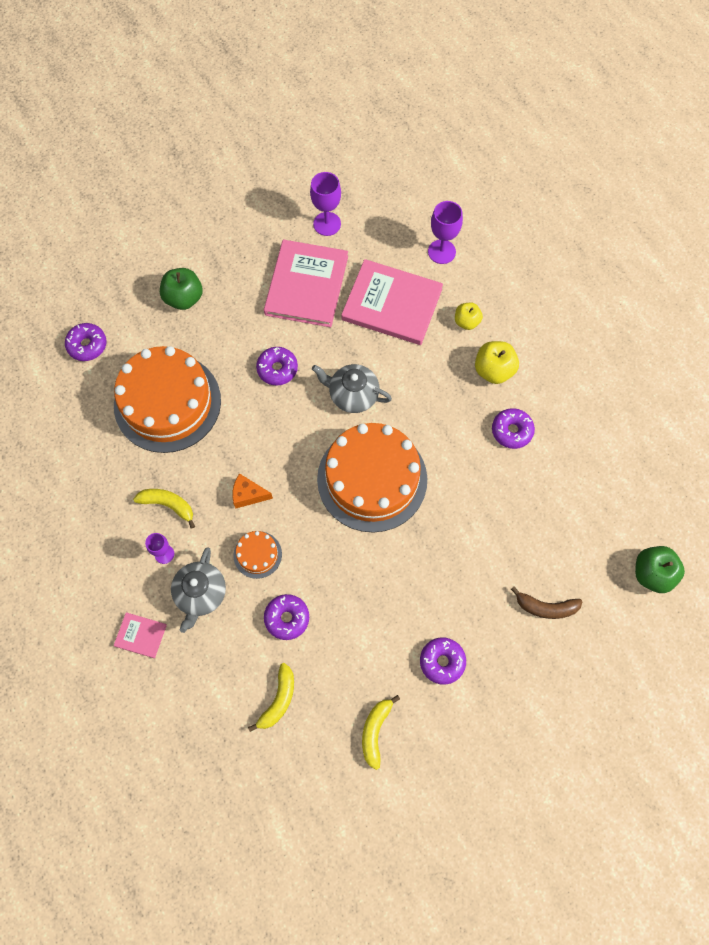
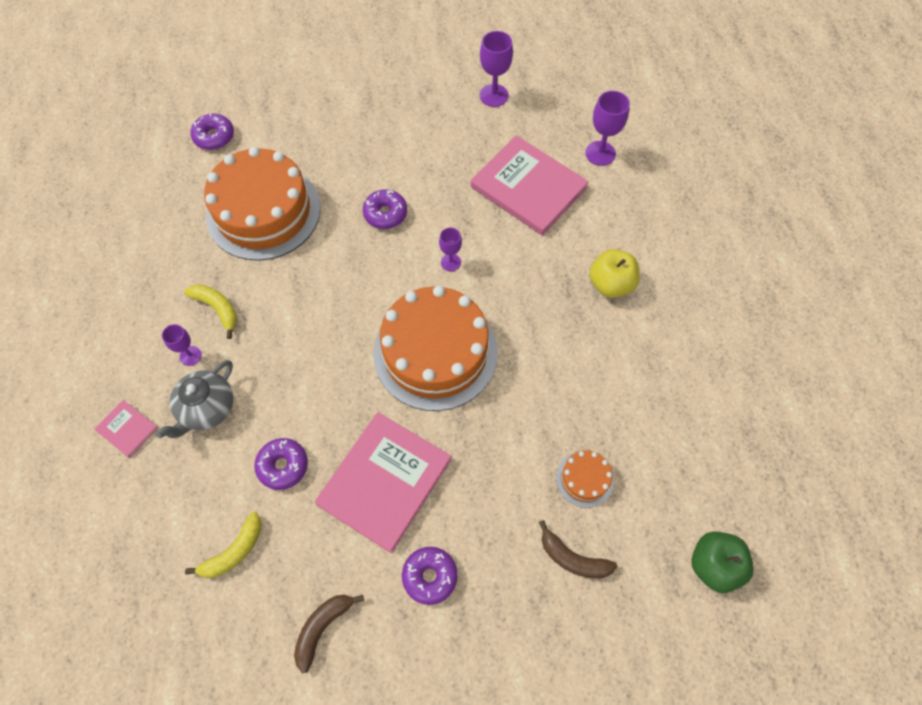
camera: 20 degrees right, 5 degrees down
(184, 298) = (325, 122): green apple -> none
(248, 495) = (301, 325): orange cheese -> none
(257, 554) = (283, 389): orange cake -> orange cake (584, 479)
(306, 285) = (449, 145): pink book -> pink book (384, 482)
(352, 395) = (450, 262): grey teapot -> purple goblet
(375, 731) = (322, 627): yellow banana -> brown banana
(466, 322) = (600, 227): yellow apple -> none
(512, 431) = (607, 352): purple donut -> none

